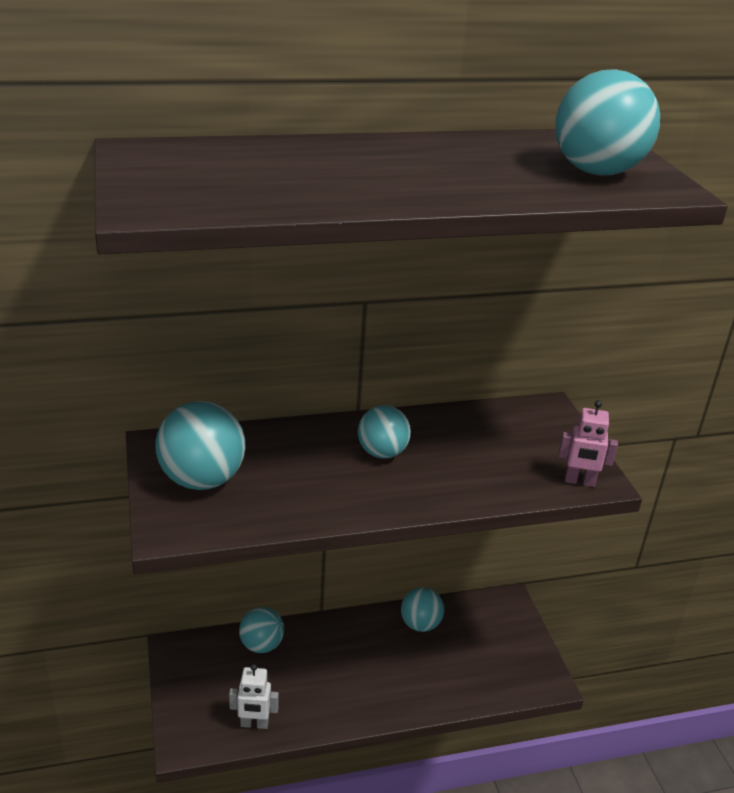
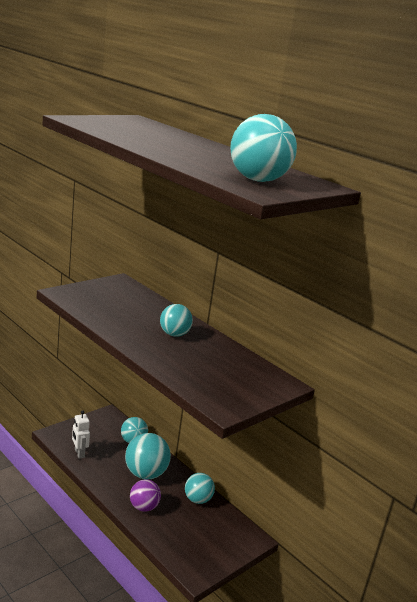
camera: 60 degrees right, 10 degrees down
(202, 480) = (104, 294): turquoise ball -> turquoise ball (145, 474)
(411, 688) = (143, 507): none -> purple ball
(579, 481) = (215, 401): pink robot -> none

